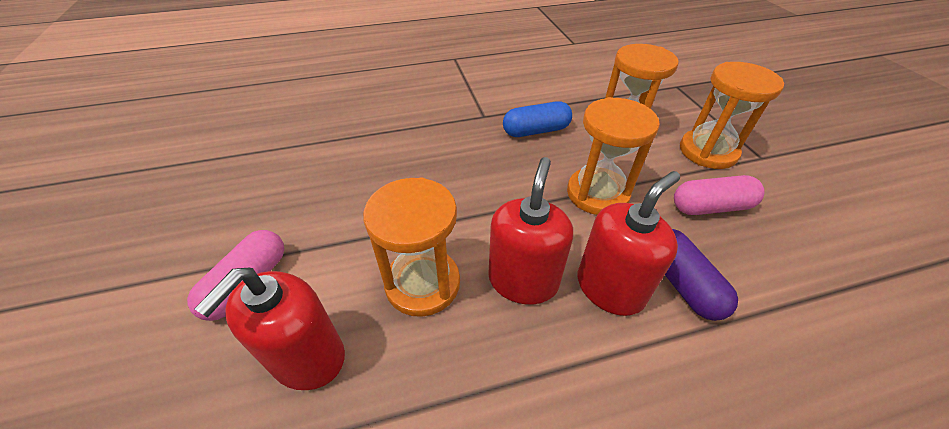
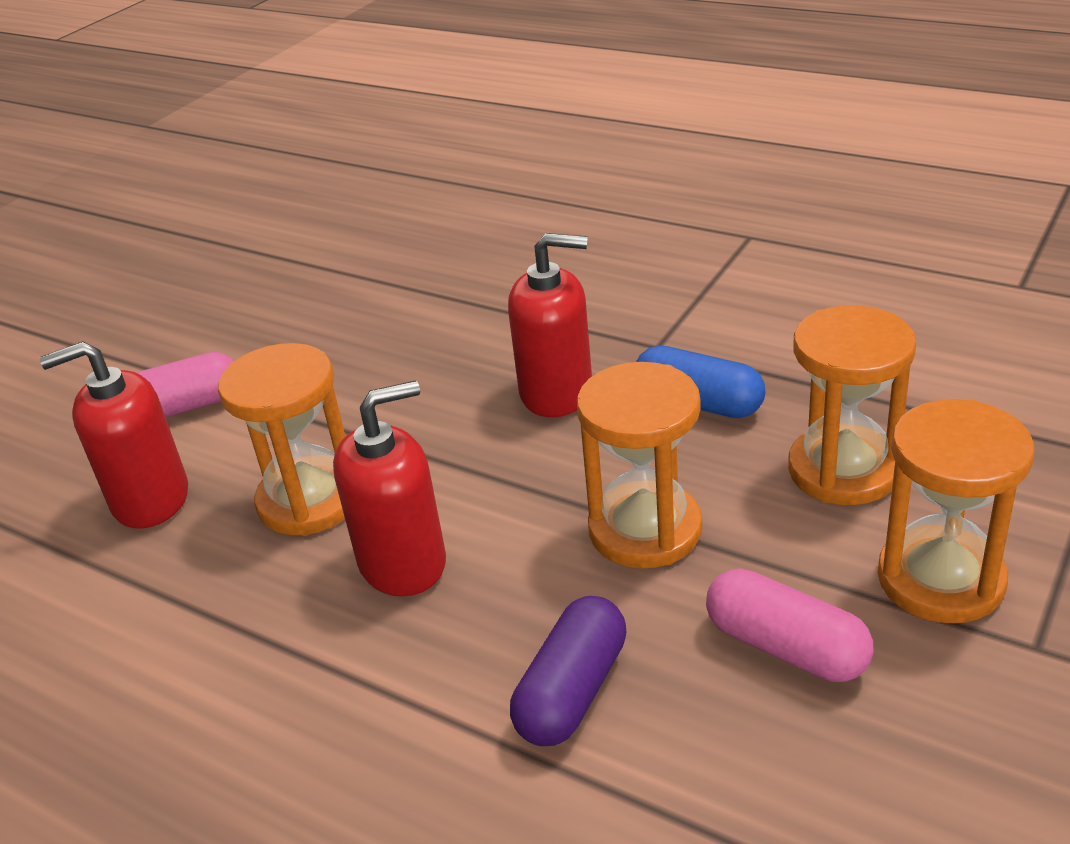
camera: 50 degrees right, 10 degrees down
(610, 288) = (480, 634): red soap dispenser -> red soap dispenser (556, 392)

